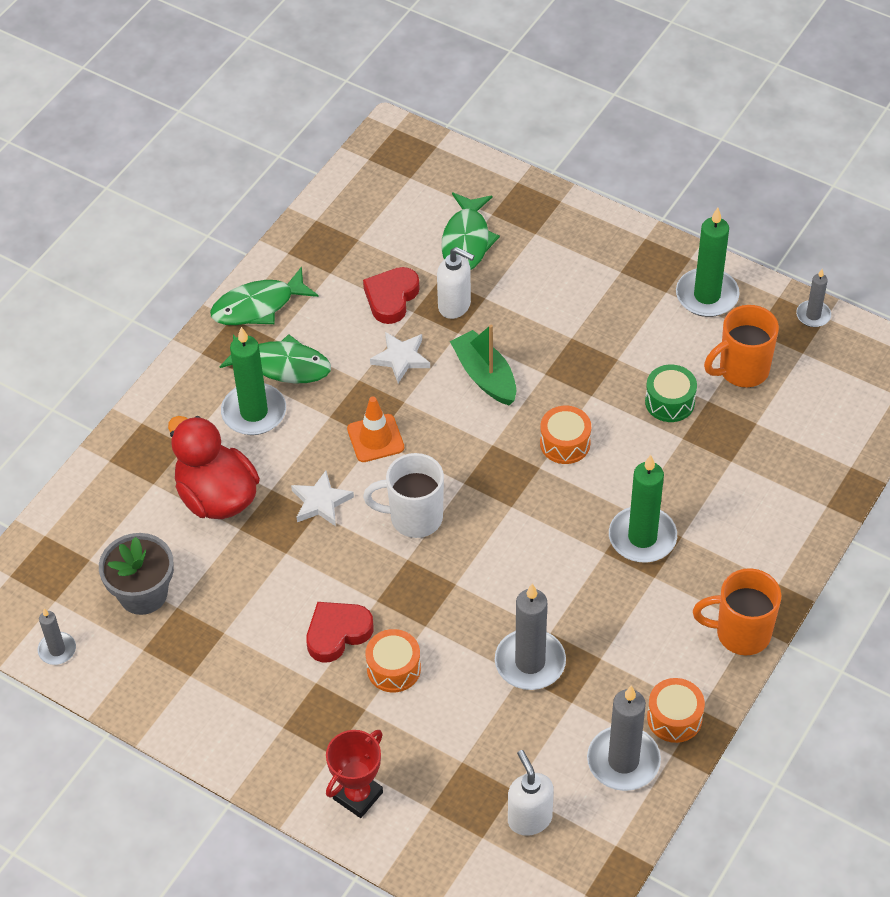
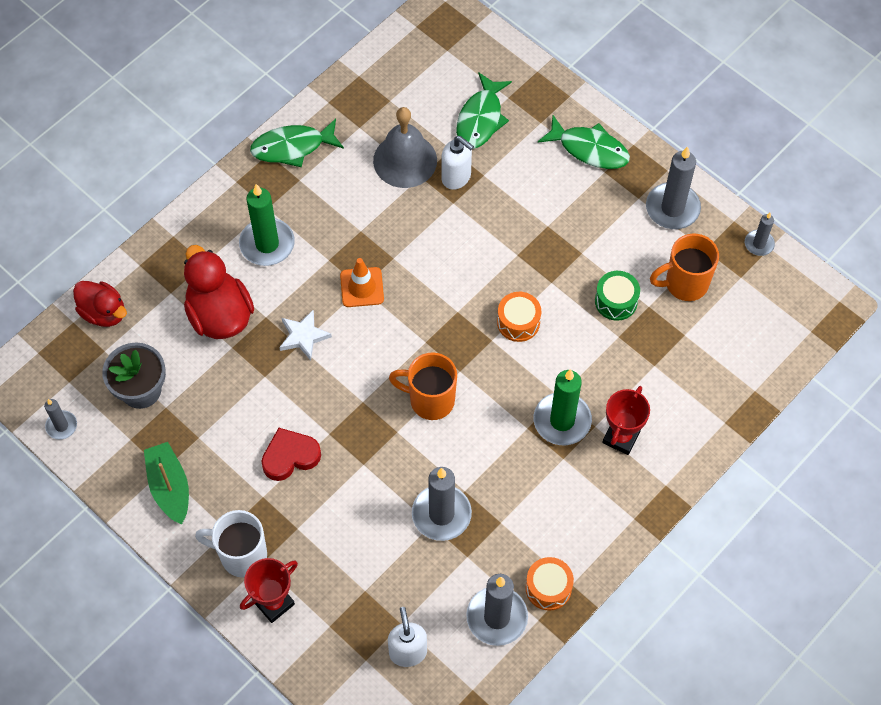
camera: 10 degrees right, 10 degrees up
(79, 518) = (104, 312): none -> red duck
(282, 365) = (300, 206): green fish -> green fish (589, 149)
(391, 298) = (405, 160): red heart -> grey bell
(393, 668) = (328, 497): orange drum -> none
(401, 358) = (400, 218): white star -> none
(414, 518) = (377, 365): white mug -> white mug (241, 555)
(485, 376) = (466, 247): green boat -> green boat (169, 487)
(707, 295) = (672, 208): green candle -> grey candle
(714, 542) = (621, 437): none -> red trophy
(741, 633) = (622, 524): orange mug -> orange mug (430, 400)

